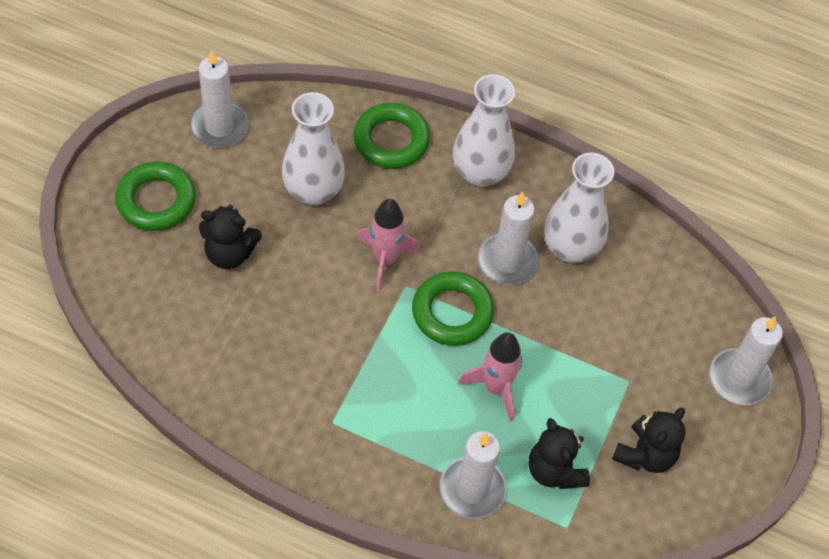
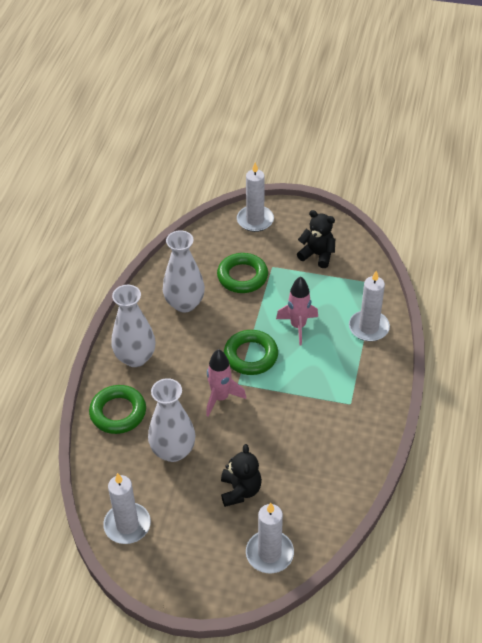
camera: 95 degrees left, 10 degrees down
(156, 200) = (206, 550): green ring -> green ring (242, 276)
(507, 261) = (204, 333): white candle -> white candle (269, 553)
(554, 471) = (342, 292): black teddy bear -> none

